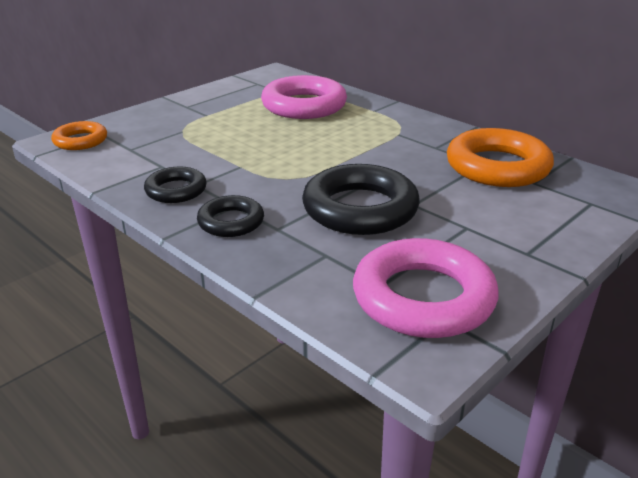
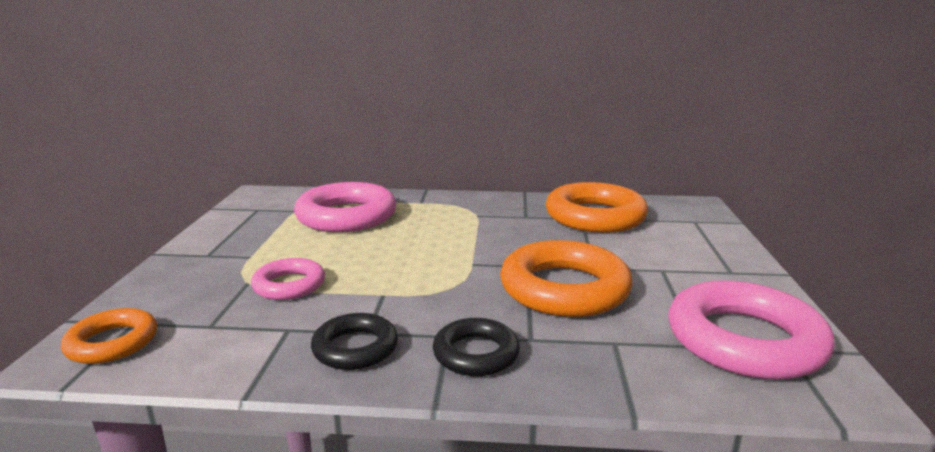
camera: 40 degrees left, 10 degrees down
(199, 141) = (289, 285): none -> pink ring
(360, 209) = (564, 288): black ring -> orange ring

